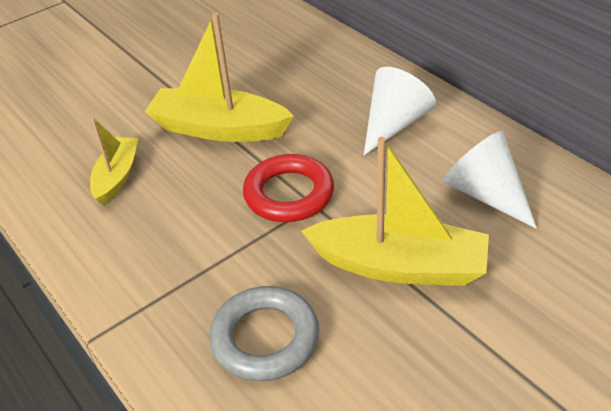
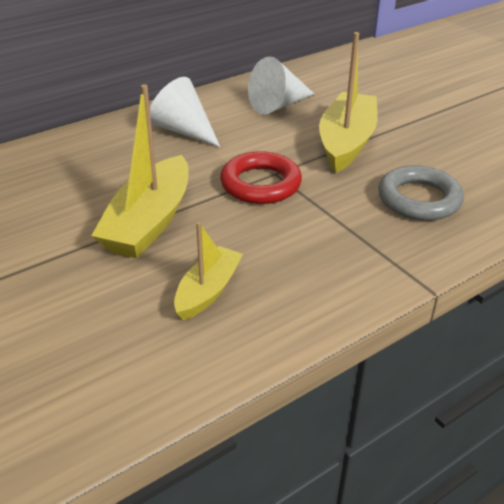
camera: 90 degrees left, 5 degrees down
(117, 177) = (208, 291): yellow boat -> yellow boat turned 105 degrees clockwise

